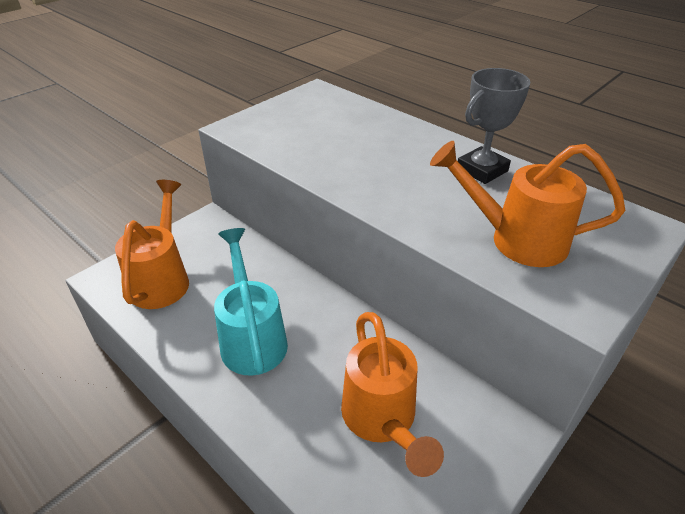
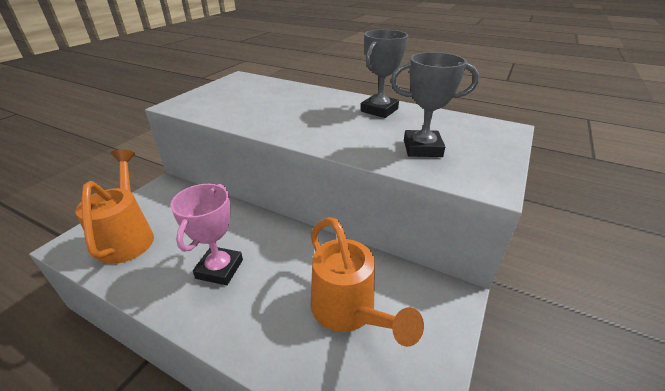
camera: 15 degrees left, 5 degrees down
(252, 338) = (220, 269): turquoise watering can -> pink trophy
(516, 240) = (422, 148): orange watering can -> grey trophy

